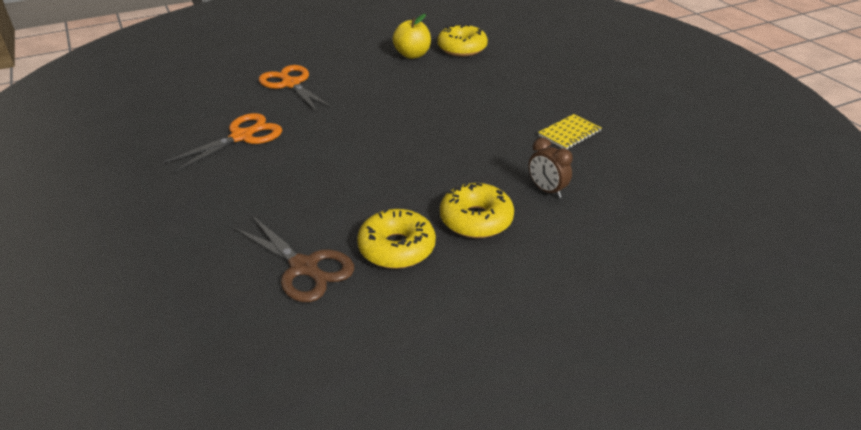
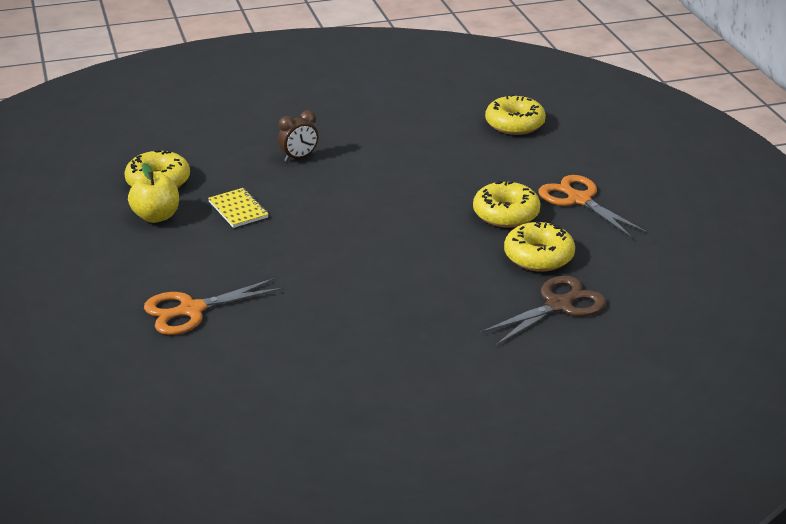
camera: 80 degrees left, 5 degrees down
(242, 136) = (313, 346): orange scissors -> orange scissors (579, 199)
(546, 190) = (470, 175): brown clock -> brown clock (299, 158)
(569, 133) = (381, 149): yellow notebook -> yellow notebook (238, 209)
(682, 213) = (514, 124): none -> yellow donut

